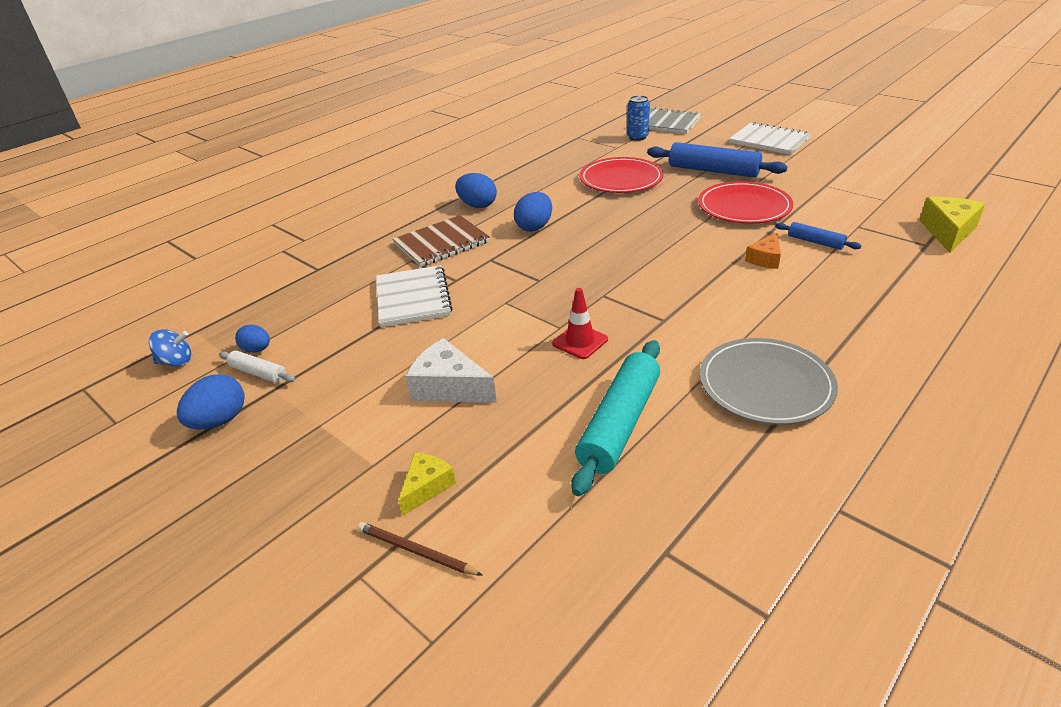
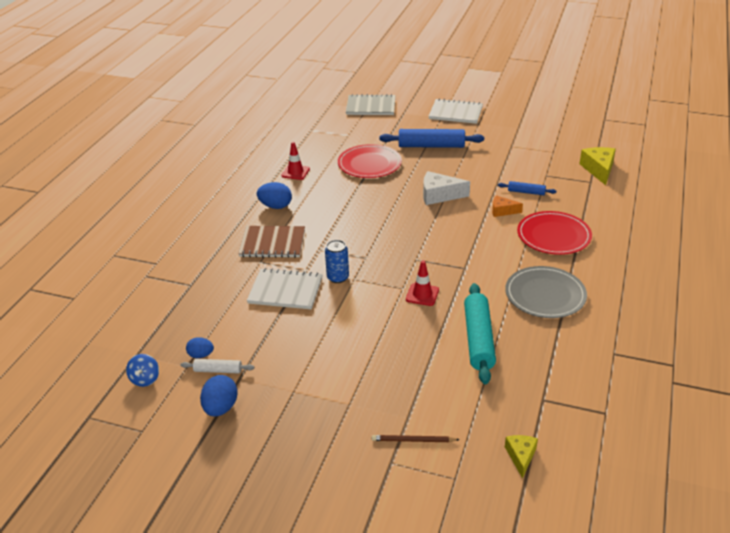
camera: 25 degrees left, 0 degrees up
(176, 362) = (145, 379): blue spinning top -> blue spinning top turned 120 degrees clockwise
(413, 298) = (285, 290): white notebook -> white notebook turned 45 degrees counterclockwise
(426, 487) = (392, 406): yellow cheese -> yellow cheese (521, 456)
(442, 243) = (272, 243): brown notebook -> brown notebook turned 60 degrees clockwise
(449, 387) = (360, 345): white cheese -> white cheese (439, 195)
(527, 175) = (295, 172): none -> red traffic cone
(534, 227) = (333, 217): blue egg -> none
(637, 137) = (358, 123): blue can -> blue can (338, 277)
(744, 207) = (468, 173): red plate -> red plate (553, 236)
(765, 259) = (502, 211): orange cheese -> orange cheese turned 90 degrees clockwise

